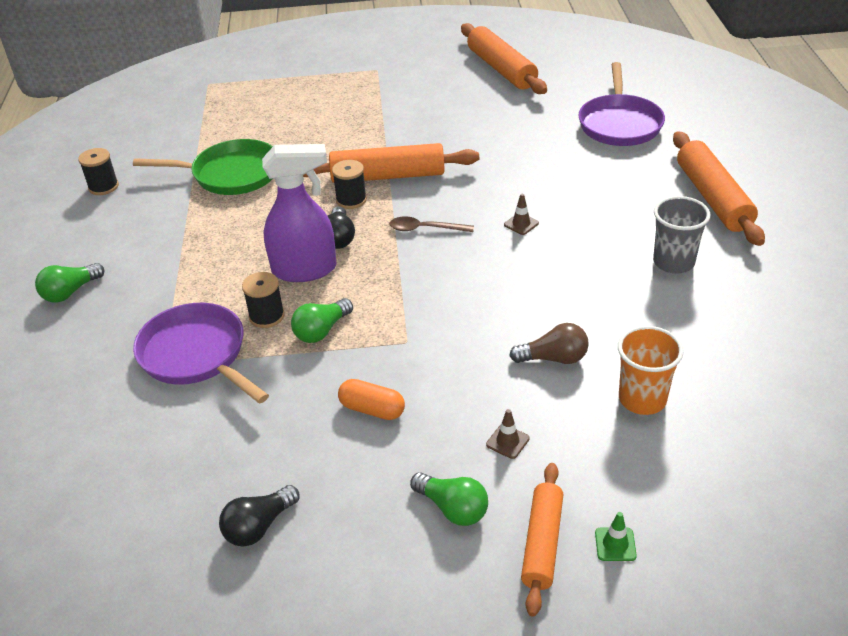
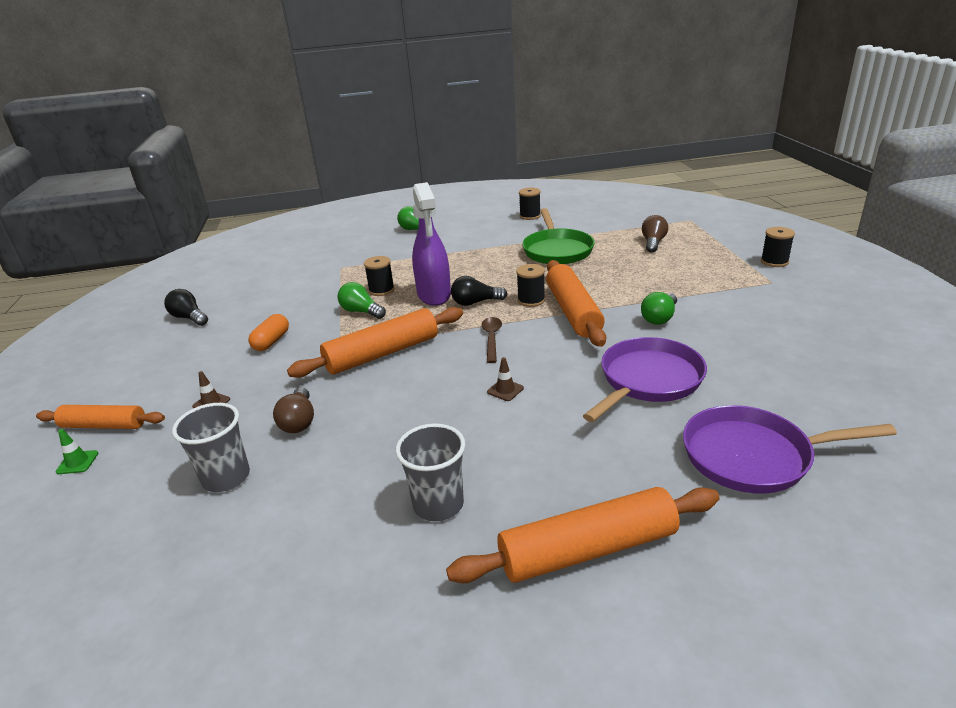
camera: 85 degrees right, 10 degrees down
(197, 355) = (347, 275): purple pan -> purple pan (648, 380)
(253, 113) = (653, 243): none -> brown light bulb
(337, 61) = (774, 261): none -> black spool
(452, 508) = (161, 384): green light bulb -> green light bulb (659, 318)
(501, 69) = (836, 353): orange rolling pin -> orange rolling pin (382, 353)
(642, 399) = (226, 478): orange cup -> grey cup

